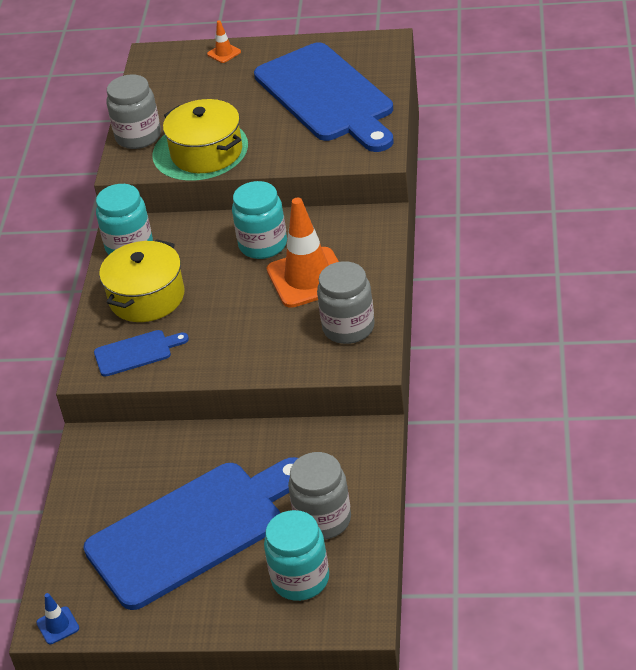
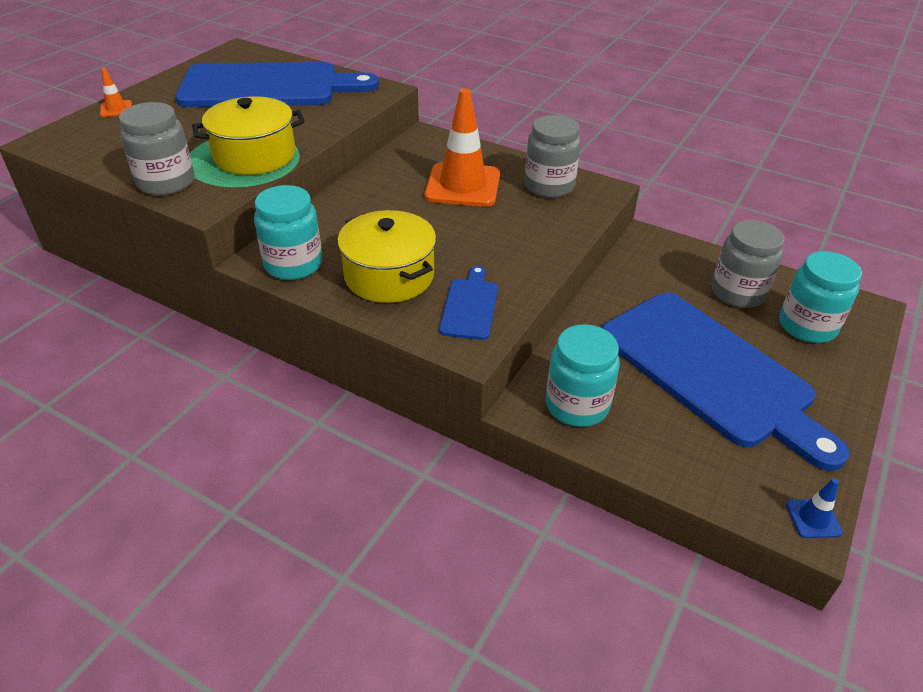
camera: 70 degrees left, 0 degrees up
(193, 530) = (711, 372): blue cutting board -> blue cutting board turned 150 degrees clockwise
(263, 245) = (390, 193): turquoise jar -> turquoise jar (577, 405)

